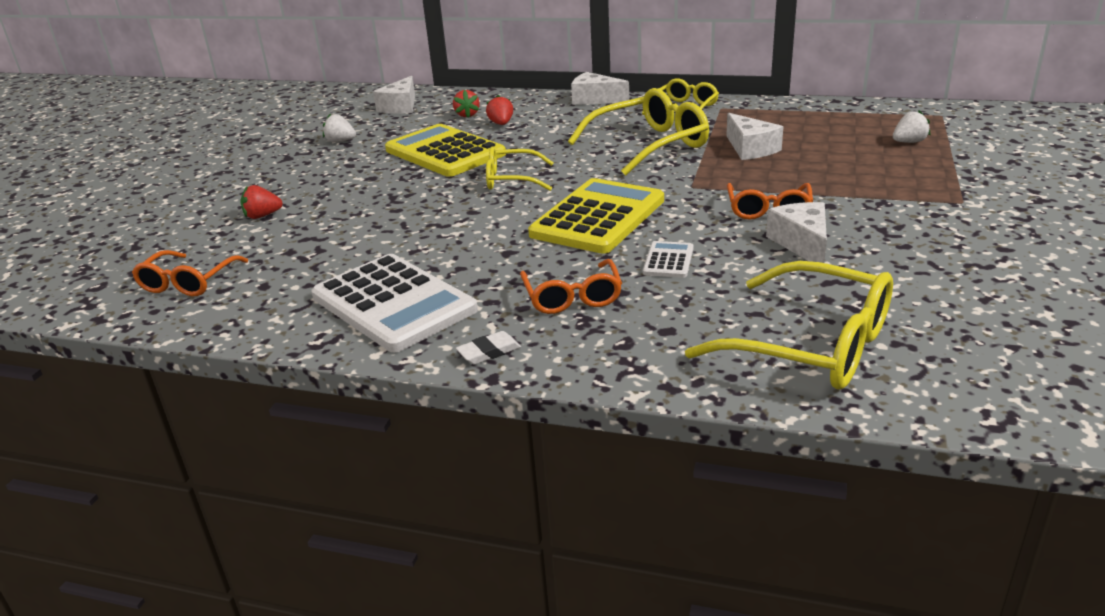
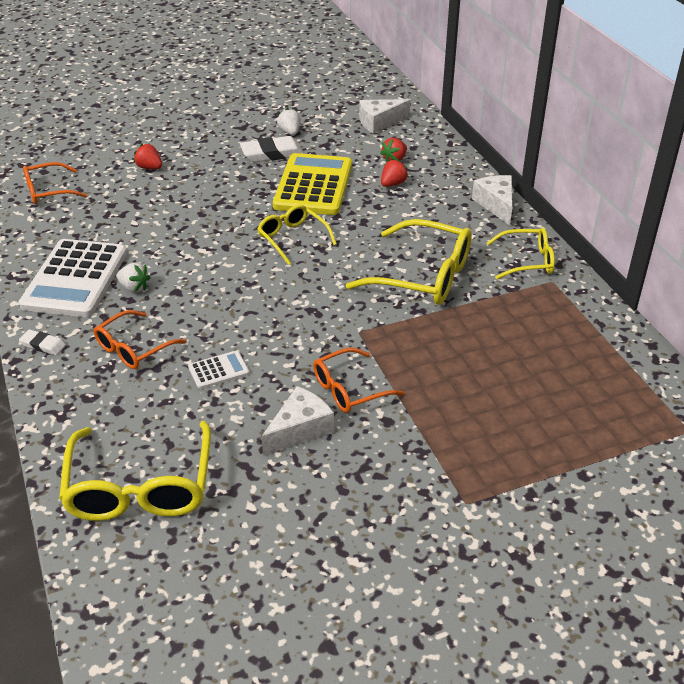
camera: 50 degrees right, 10 degrees up
(359, 156) = (272, 153): none -> white eraser
(598, 217) = (262, 308): yellow calculator -> none
(750, 149) = (469, 334): white cheese -> none
(909, 142) = (585, 428): white strawberry -> white strawberry (134, 288)

